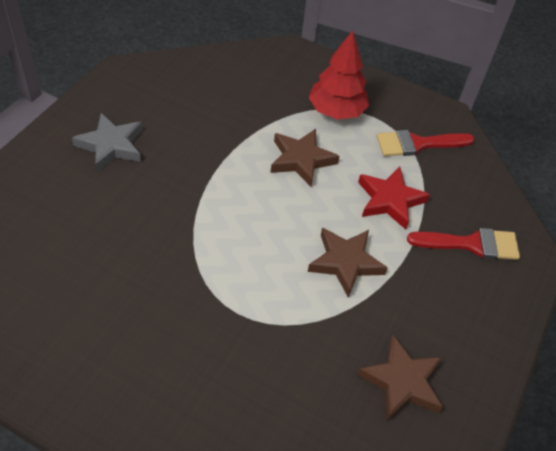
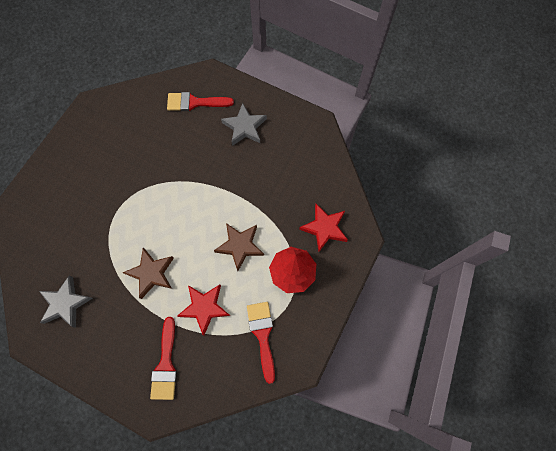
camera: 95 degrees right, 20 degrees up
(49, 205) = (194, 102): none -> red brush
(277, 78) = (324, 228): none -> red star
(402, 381) = (66, 303): brown star -> grey star

